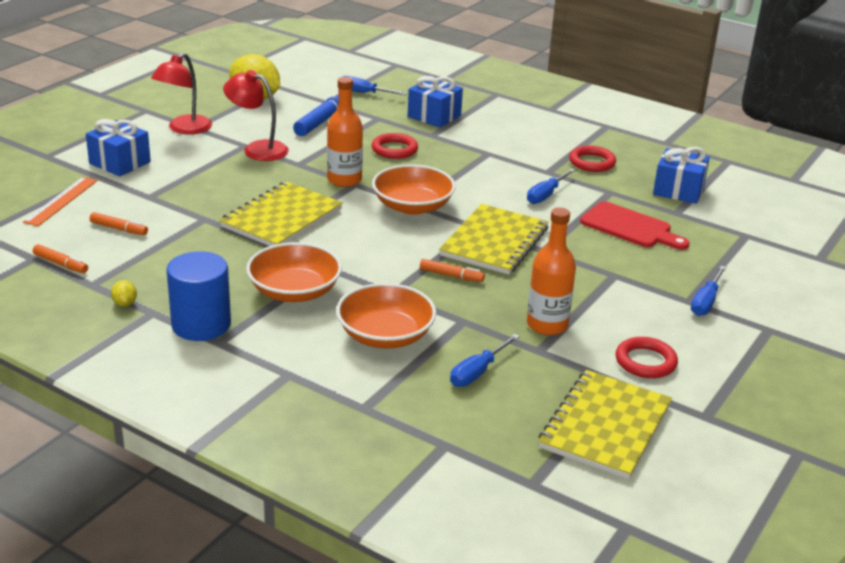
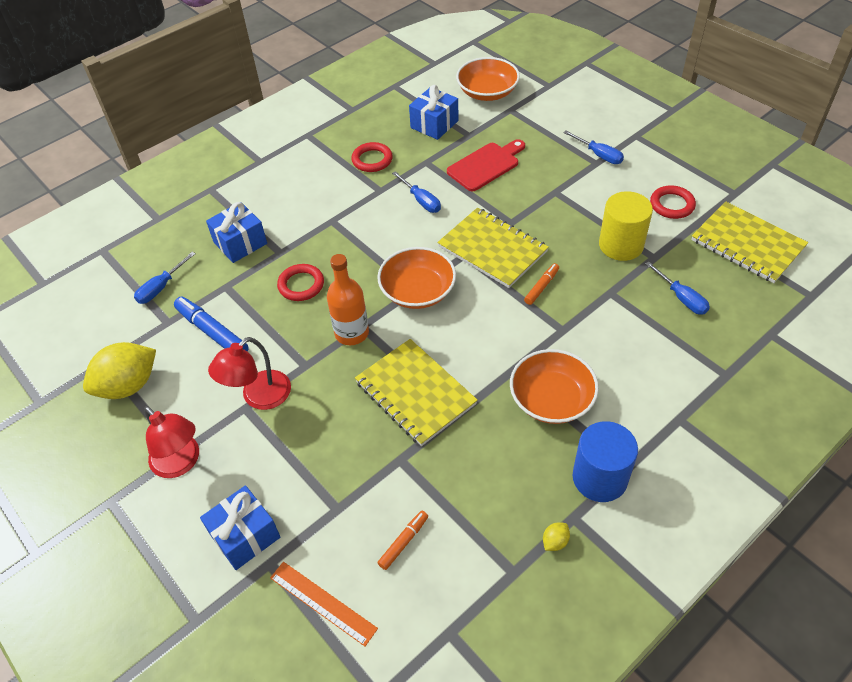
camera: 70 degrees left, 20 degrees up
(61, 264) = (468, 603): orange marker -> none
(125, 303) = (555, 541): yellow lemon -> yellow lemon turned 45 degrees counterclockwise
(385, 335) = (627, 345): orange bowl -> orange bowl (487, 92)
(547, 325) = (621, 245): orange bottle -> yellow cylinder

